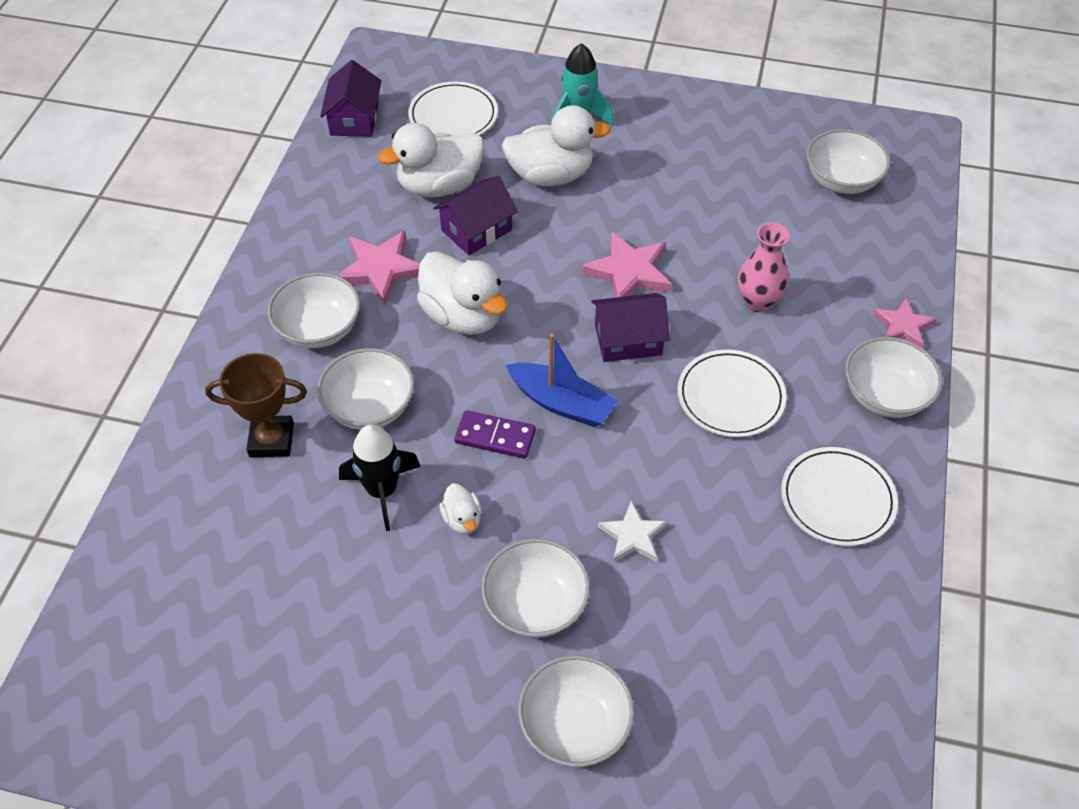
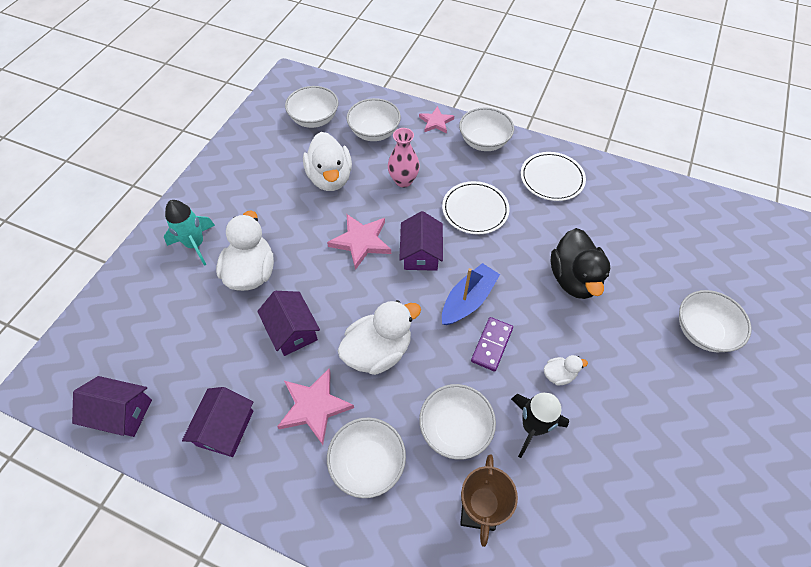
camera: 80 degrees left, 5 degrees up
(347, 201) = (225, 428): none -> purple house
(439, 186) = (234, 351): white duck -> white duck (330, 178)
(453, 115) = (154, 331): white plate -> none
(535, 604) = (623, 340): white bowl -> white bowl (374, 132)
(633, 536) = (574, 279): white star -> black duck

